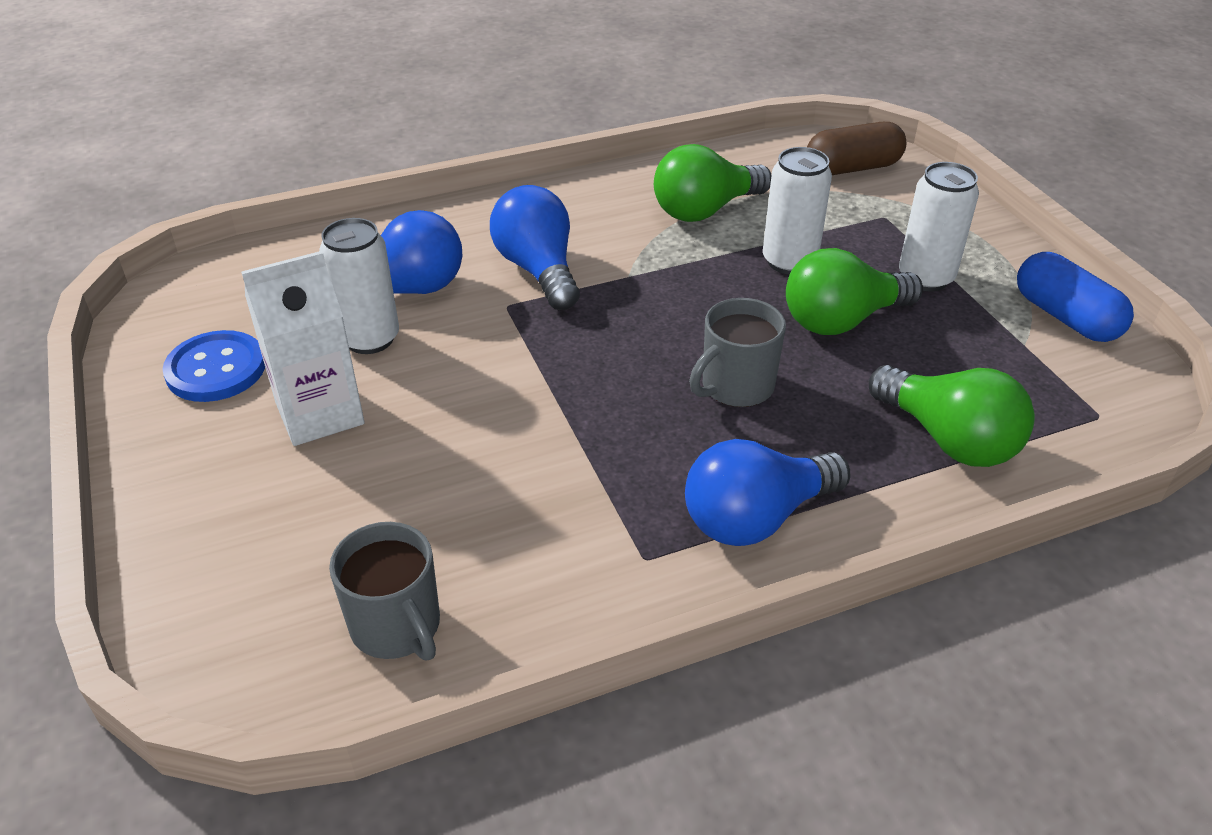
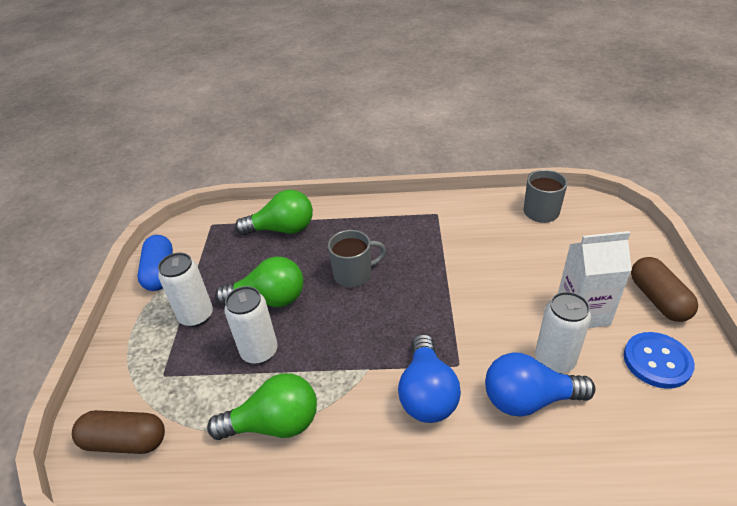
camera: 155 degrees left, 0 degrees up
(178, 465) = (658, 299): none -> brown capsule
(756, 517) = (385, 218): blue light bulb -> none
(948, 439) = (282, 229): green light bulb -> green light bulb turned 105 degrees clockwise

